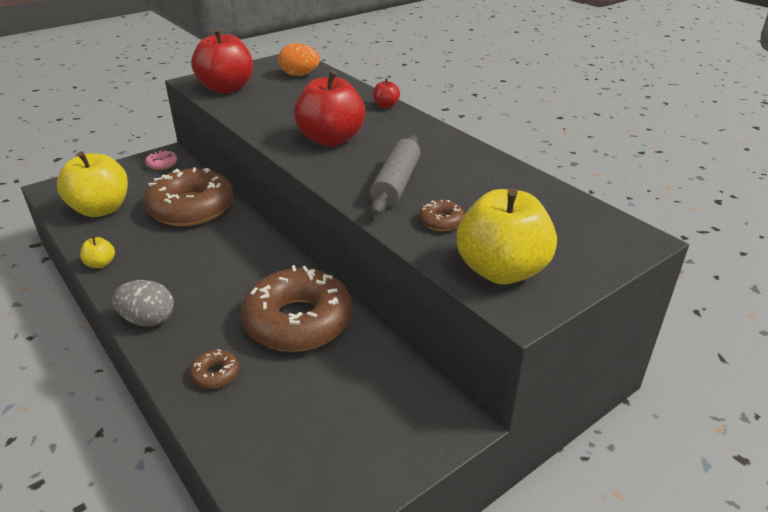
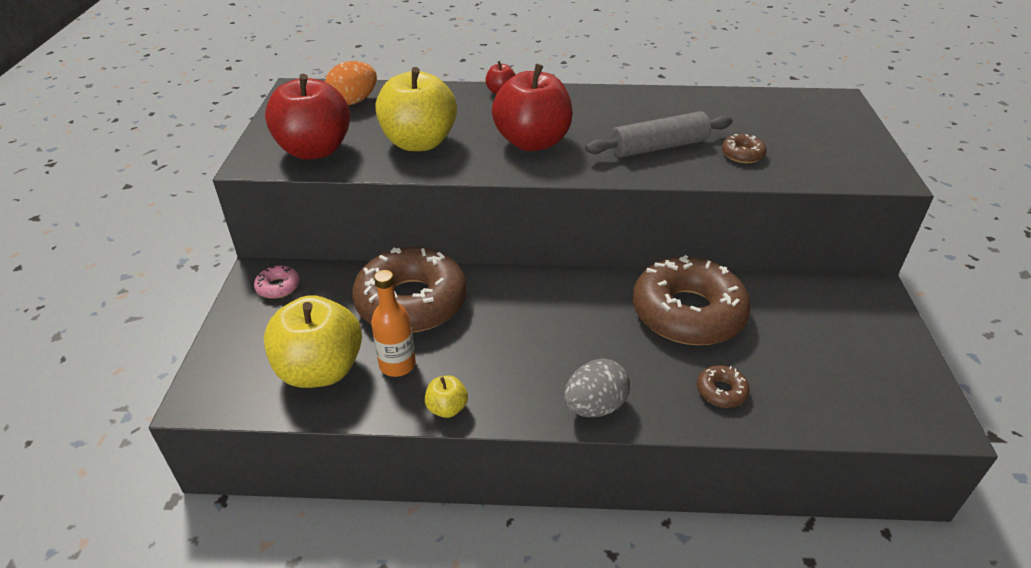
camera: 50 degrees left, 5 degrees up
(126, 230) = (397, 365): none -> orange bottle
(396, 184) = (658, 147): grey rolling pin -> grey rolling pin turned 75 degrees counterclockwise
(501, 270) = (835, 162): yellow apple -> yellow apple (419, 142)

